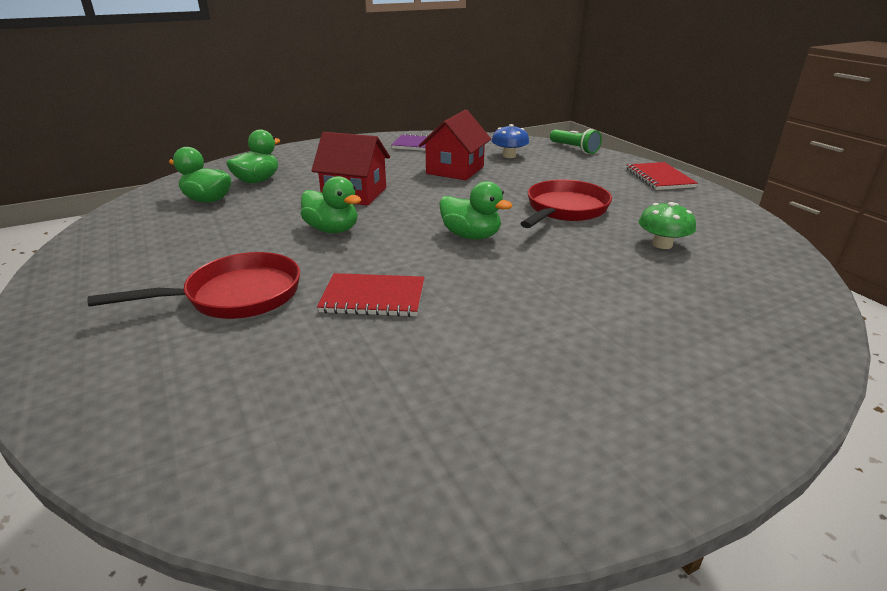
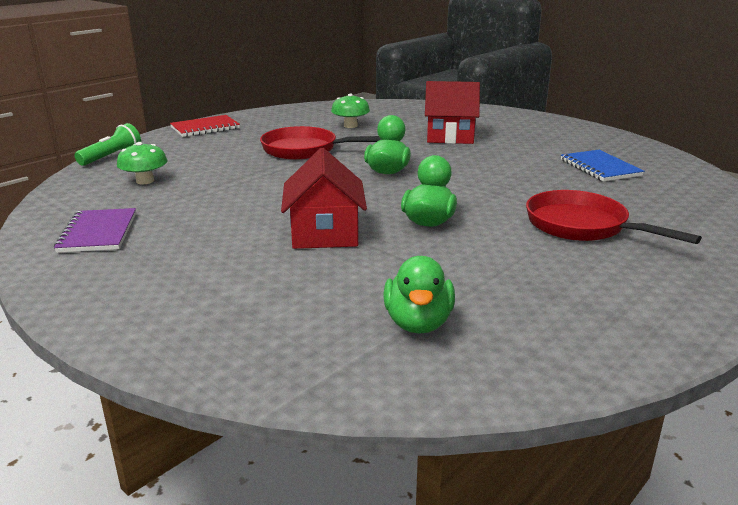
camera: 110 degrees left, 5 degrees down
(257, 181) = (316, 312): green duck -> none
(373, 297) = (519, 184): red notebook -> none
(374, 388) = (600, 168): none -> blue notebook
(455, 170) = (211, 199): red house -> red house (450, 136)
(509, 156) = (145, 181): blue mushroom -> green mushroom

